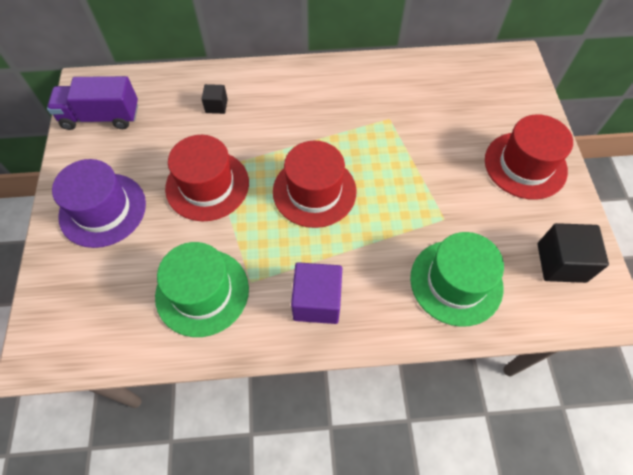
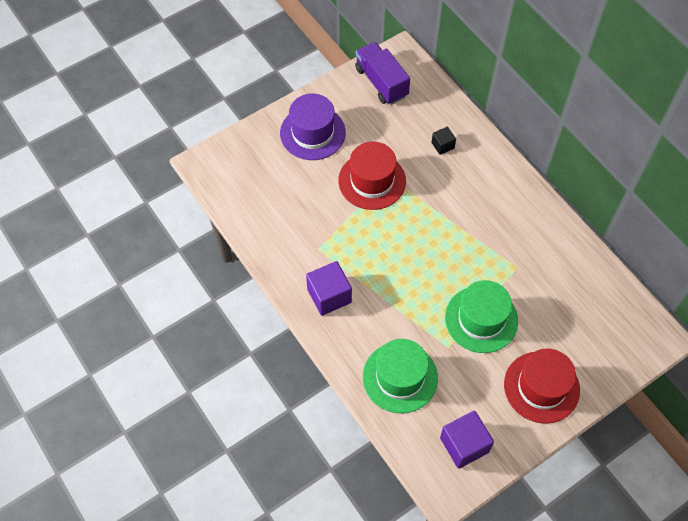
camera: 60 degrees right, 0 degrees up
(202, 292) = (293, 225): green hat -> green hat (481, 319)
(314, 191) = (413, 250): red hat -> none
(561, 262) = (464, 445): black cube -> purple cube

